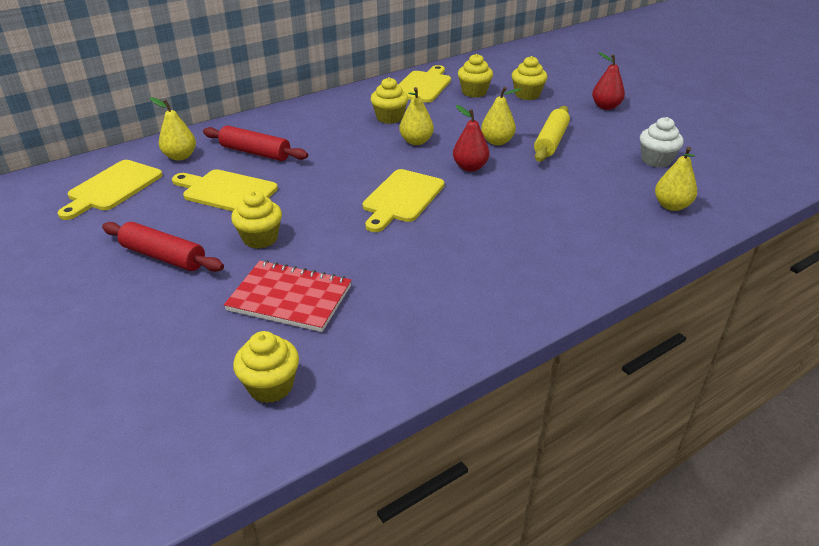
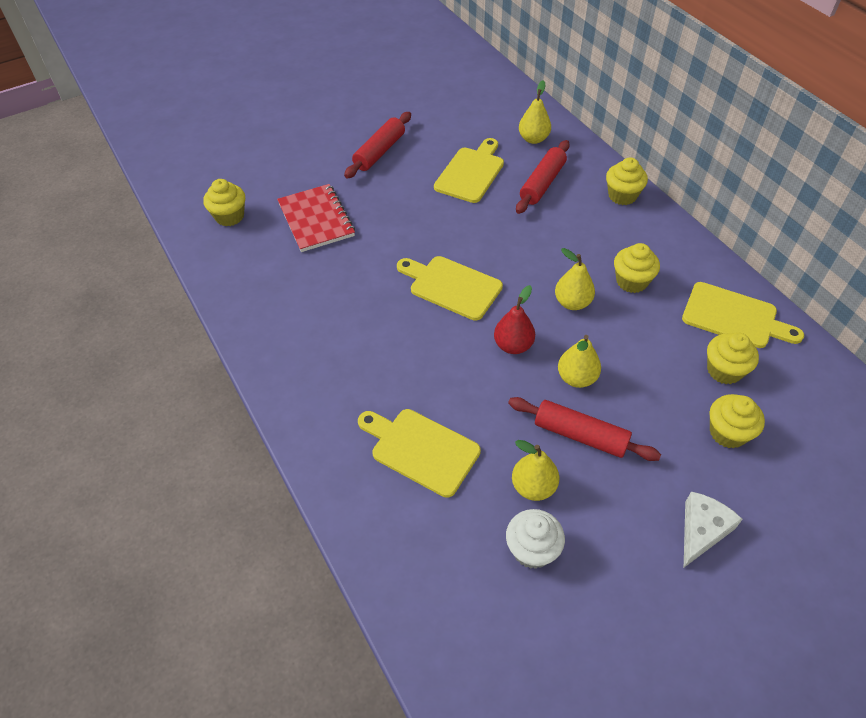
camera: 95 degrees right, 15 degrees up
(112, 188) = (480, 111): yellow cutting board -> yellow cutting board (421, 449)
(260, 238) = (396, 198): yellow cupcake -> yellow cupcake (622, 195)
(290, 298) = (316, 219): red notebook -> red notebook turned 45 degrees counterclockwise
(551, 141) = (580, 435): yellow rolling pin -> red rolling pin
(605, 107) = (702, 530): red pear -> white cheese
(671, 206) = (418, 531): yellow pear -> yellow pear (533, 487)

